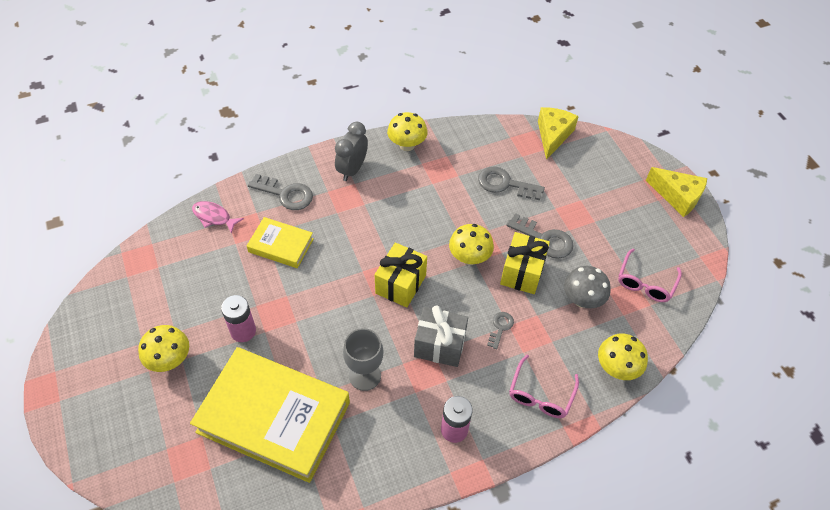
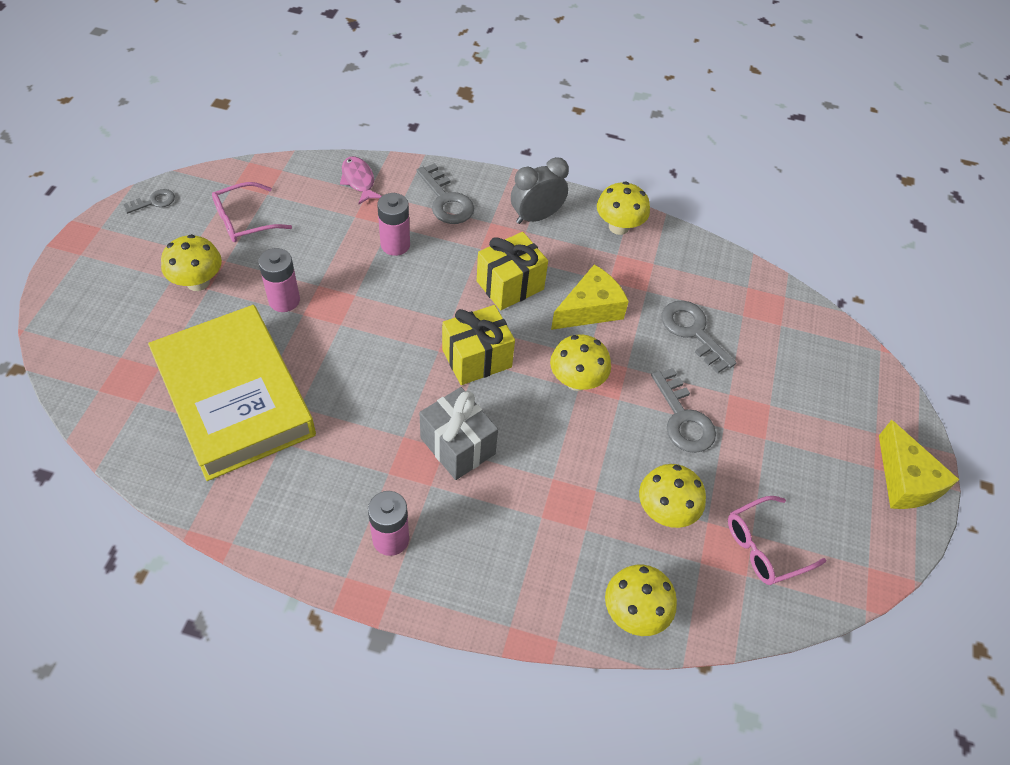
camera: 35 degrees right, 0 degrees up
(281, 245) = (395, 245): yellow book -> pink battery
(365, 375) = (355, 421): grey goblet -> none
(500, 327) = (540, 474): grey key -> grey key (154, 202)
(522, 272) = (621, 435): yellow gift -> yellow gift (510, 285)
(540, 394) = (518, 574): pink glasses -> pink glasses (244, 220)
(553, 135) = (803, 316): yellow cheese -> yellow cheese (590, 309)
(582, 300) = (665, 511): grey mushroom -> yellow mushroom

